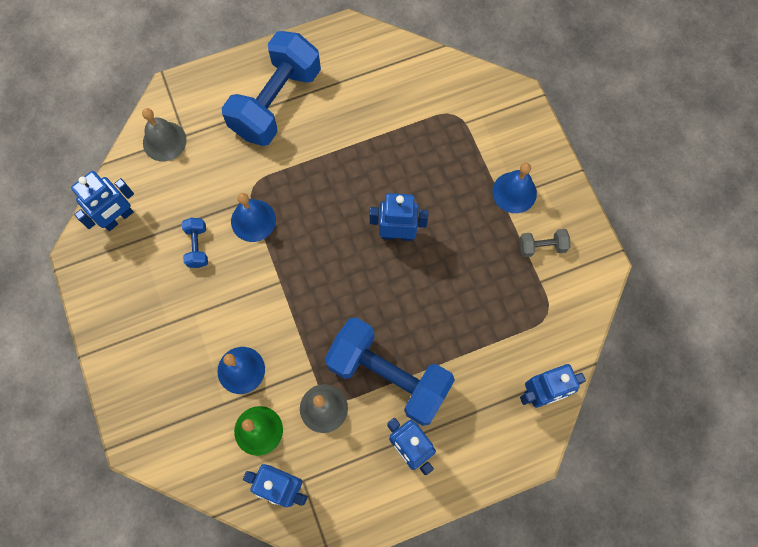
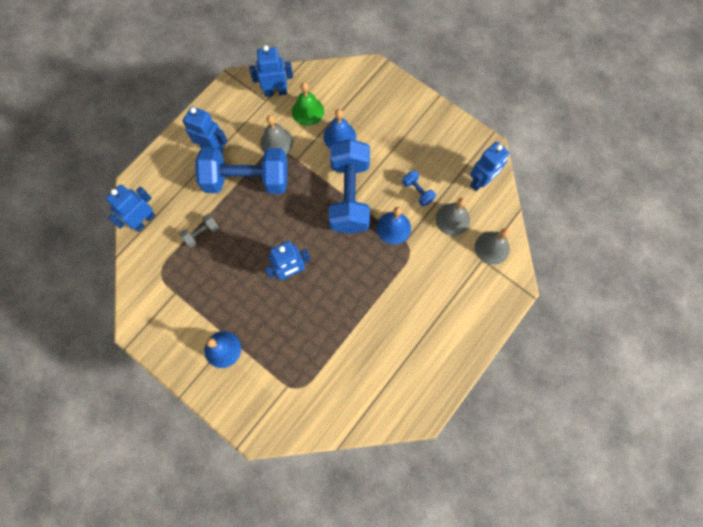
camera: 150 degrees right, 0 degrees up
(118, 218) = (481, 181): blue robot -> blue robot turned 150 degrees counterclockwise
(182, 194) = (452, 219): none -> grey bell
(276, 102) = (436, 321): blue dumbbell -> blue dumbbell (349, 195)
(542, 246) = (184, 318): grey dumbbell -> grey dumbbell (201, 233)

